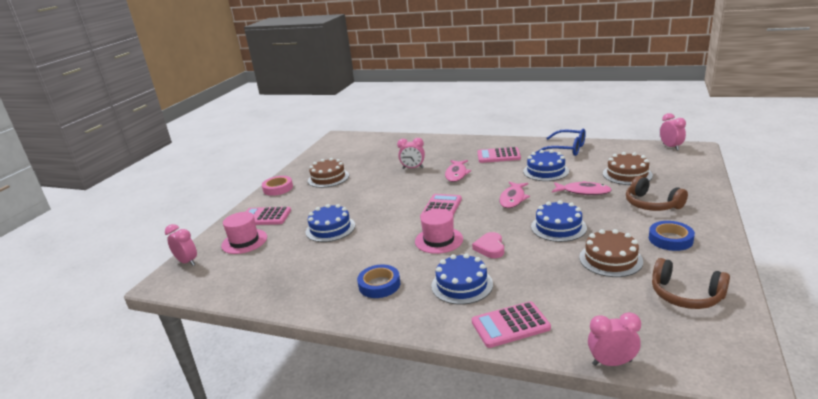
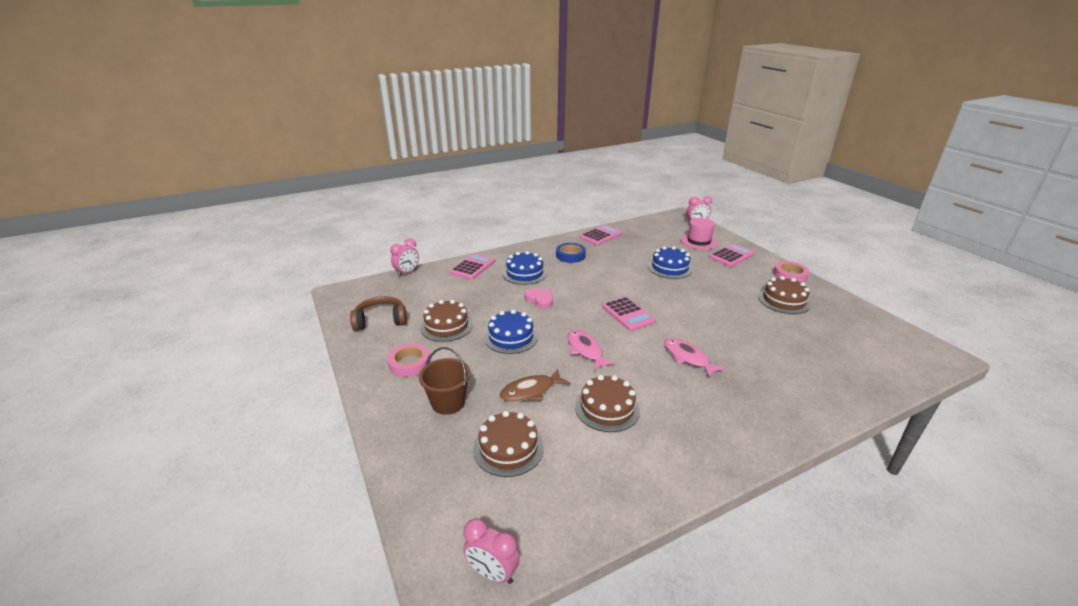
camera: 130 degrees right, 5 degrees up
(413, 168) = (744, 346): pink clock -> none
(439, 240) = (583, 290): pink hat -> none
(498, 156) = (700, 412): pink calculator -> pink calculator (600, 236)
(546, 171) = (607, 408): blue cake -> brown cake
(566, 149) = (641, 476): blue glasses -> none
(583, 192) = (531, 391): pink fish -> brown fish
(651, 204) = (448, 402): brown headphones -> brown bucket
(670, 239) = (409, 363): blue tape -> pink tape

